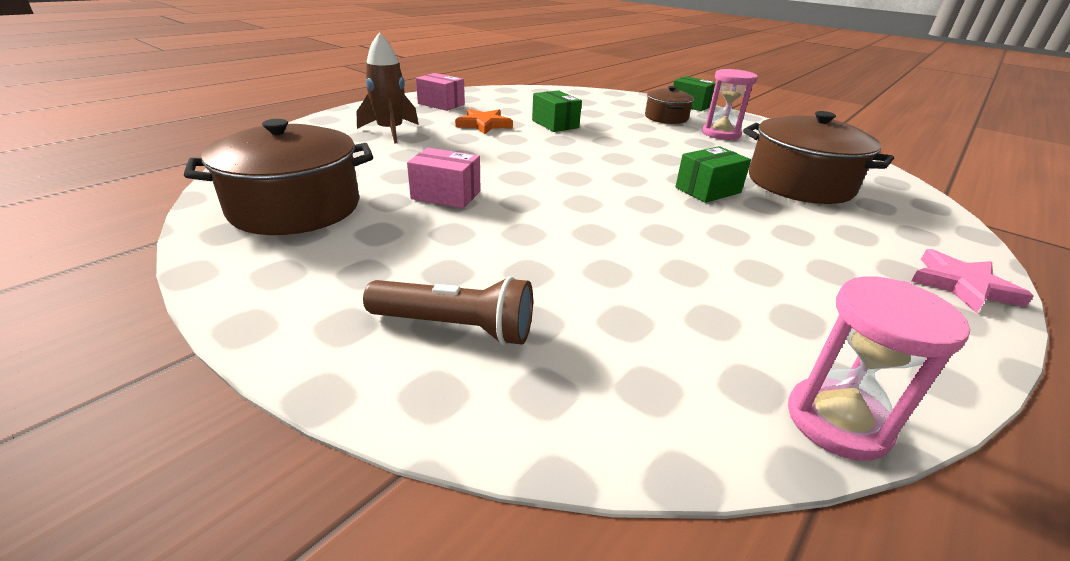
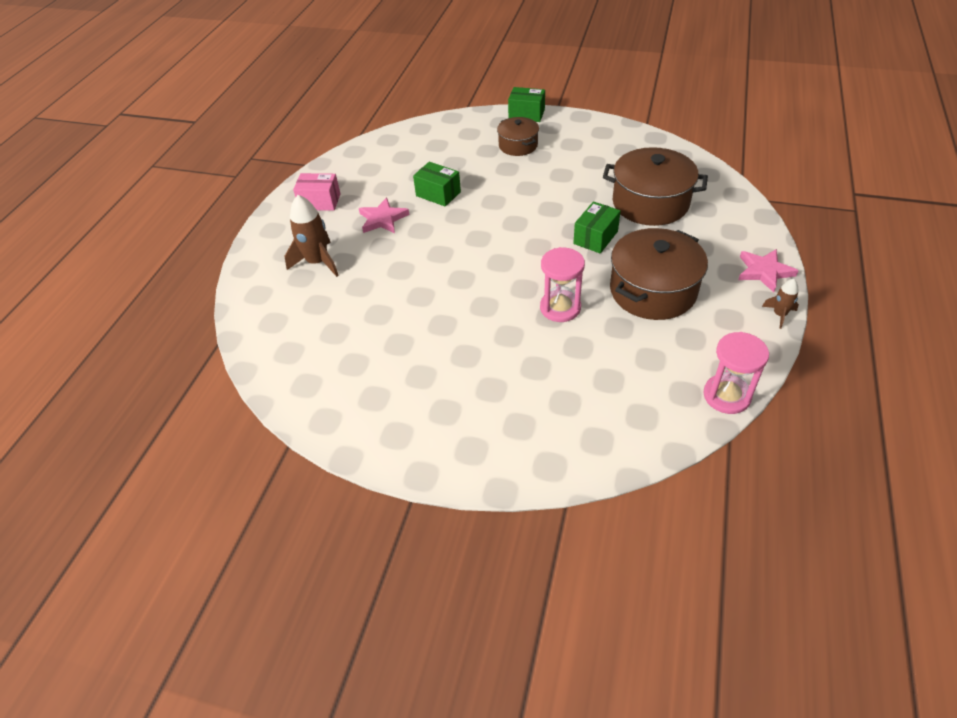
camera: 20 degrees left, 15 degrees up
(295, 207) = (343, 379): brown pot -> brown pot (653, 290)
(446, 195) = (430, 321): pink box -> none
(456, 327) = (528, 424): brown flashlight -> none
(484, 124) = (383, 219): orange star -> pink star
(721, 134) = (571, 154): pink hourglass -> pink hourglass (560, 308)
(984, 343) = (779, 315): none -> brown rocket

